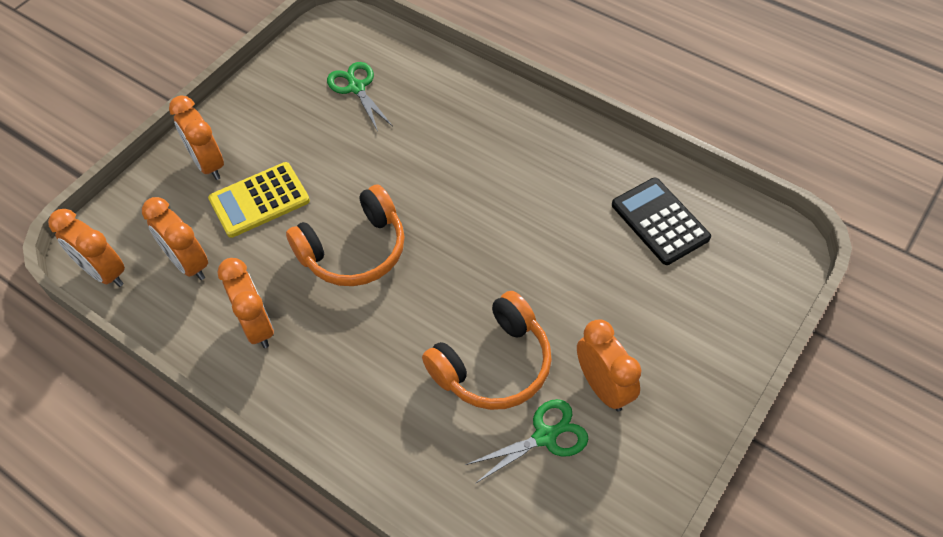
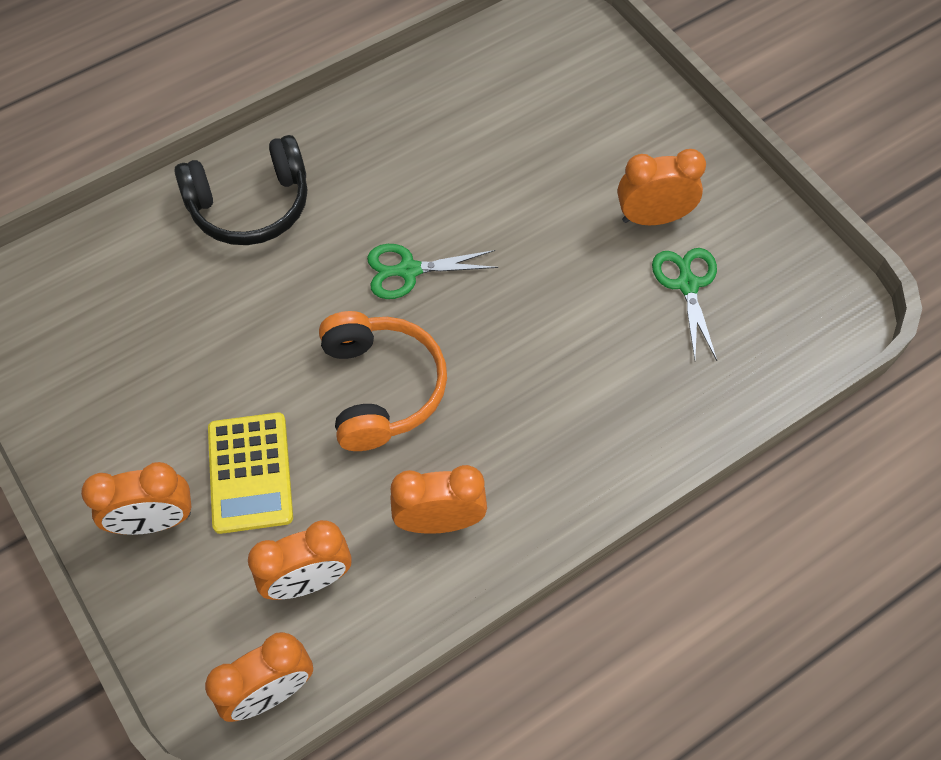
camera: 70 degrees left, 5 degrees up
(356, 87) = (125, 313): green scissors -> green scissors (407, 270)
(474, 116) = (250, 205): none -> black headphones
(493, 364) = (590, 301): orange headphones -> none
(660, 221) = (485, 97): black calculator -> none

